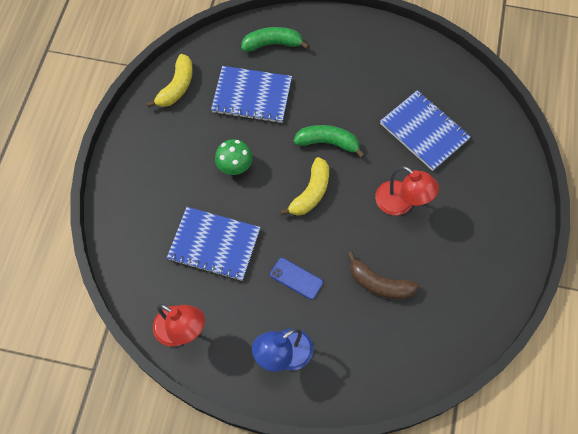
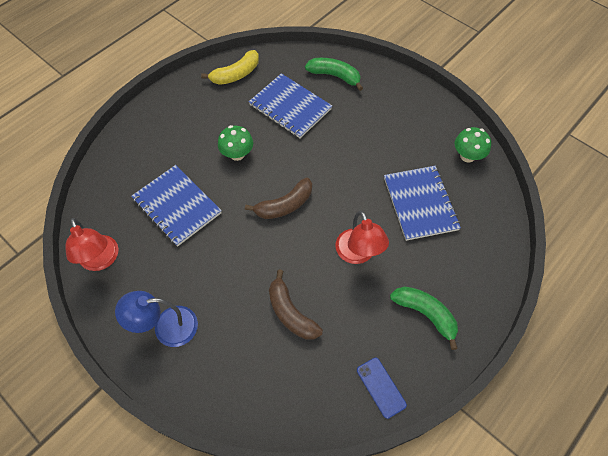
camera: 30 degrees right, 5 degrees down
(296, 278) = (222, 269): blue phone -> blue phone (381, 387)
(311, 193) = (284, 205): yellow banana -> brown banana
(328, 143) = (327, 172): green banana -> green banana (425, 314)
(436, 67) = (467, 156): none -> green mushroom

